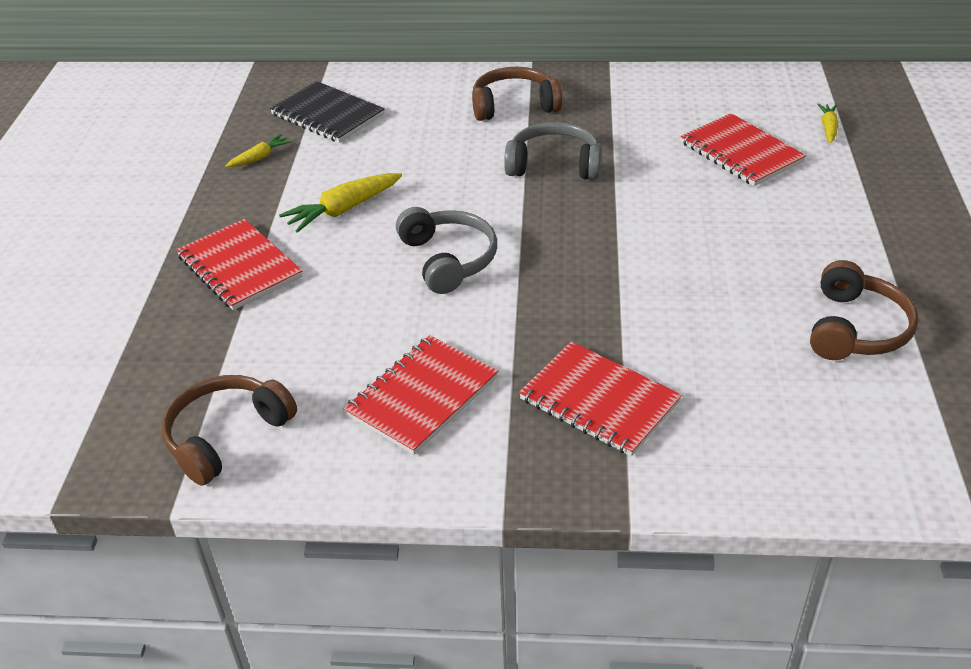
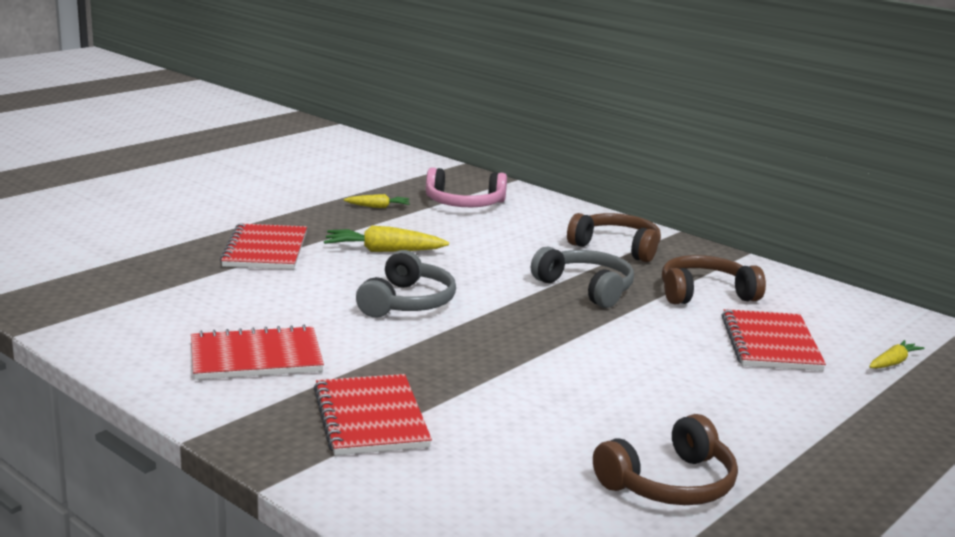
camera: 35 degrees right, 20 degrees down
(226, 436) = (108, 318): brown headphones -> brown headphones (705, 293)
(327, 115) = (464, 204): black notebook -> pink headphones

